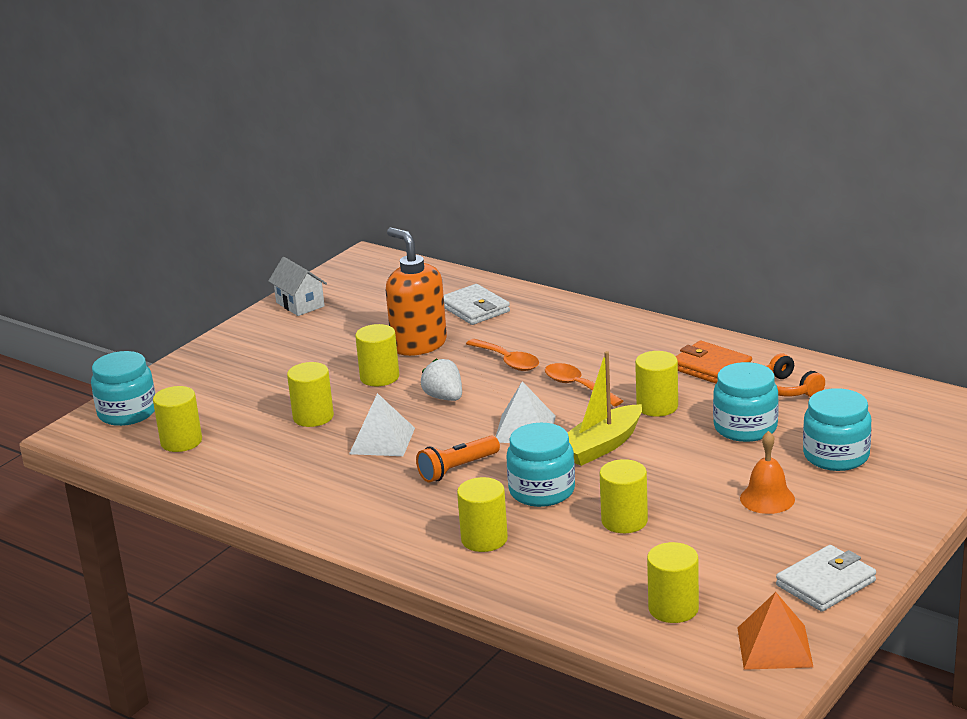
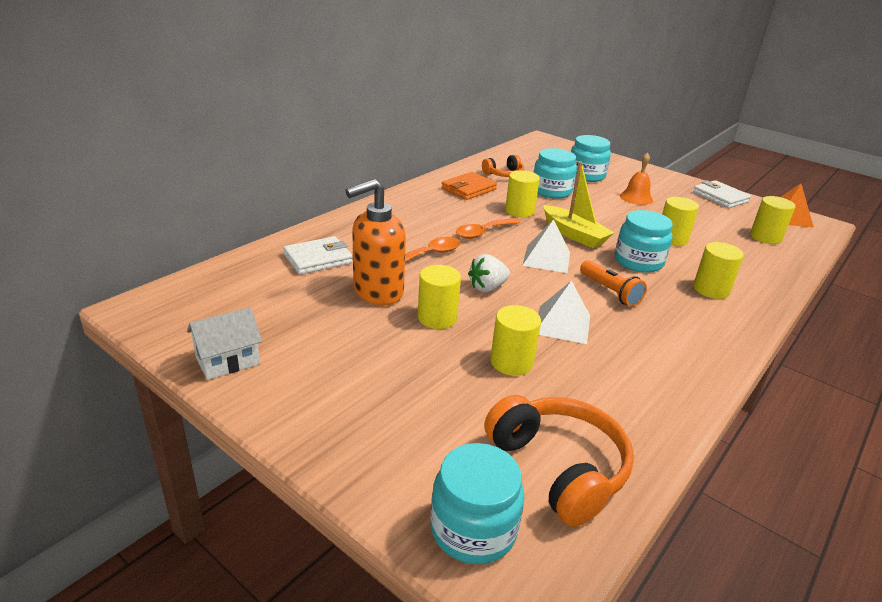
camera: 90 degrees left, 5 degrees up
(181, 441) = (559, 467): yellow cylinder -> orange headphones

